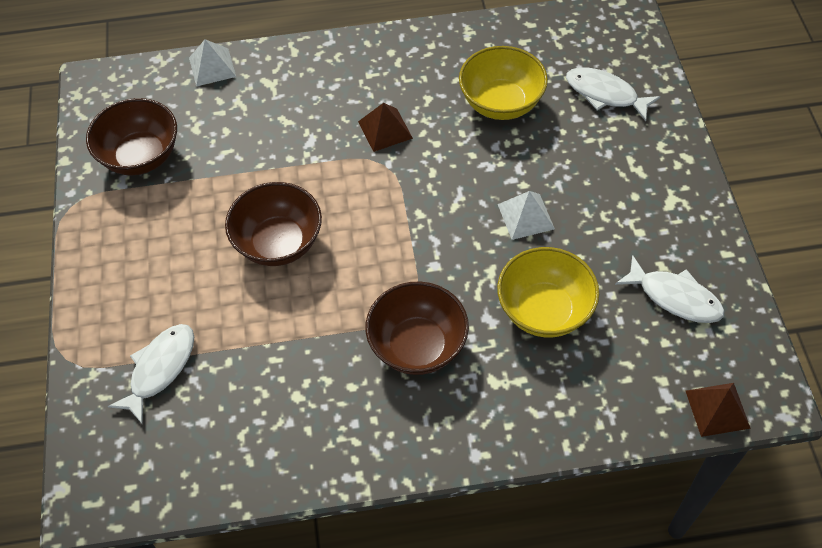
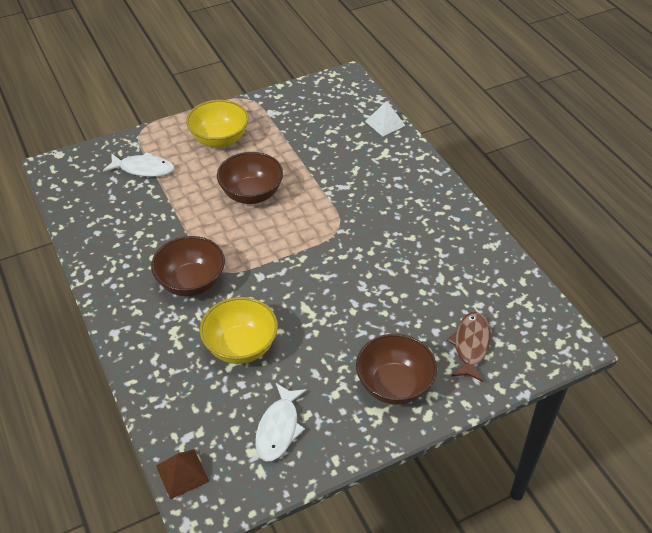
camera: 70 degrees right, 10 degrees down
(141, 156) = (296, 114): brown bowl -> brown bowl (394, 385)
(385, 129) = (370, 221): brown pyramid -> none
(501, 103) = (427, 280): yellow bowl -> yellow bowl (219, 139)
(526, 216) = (323, 318): white pyramid -> none
(605, 94) = (470, 345): white fish -> brown fish

